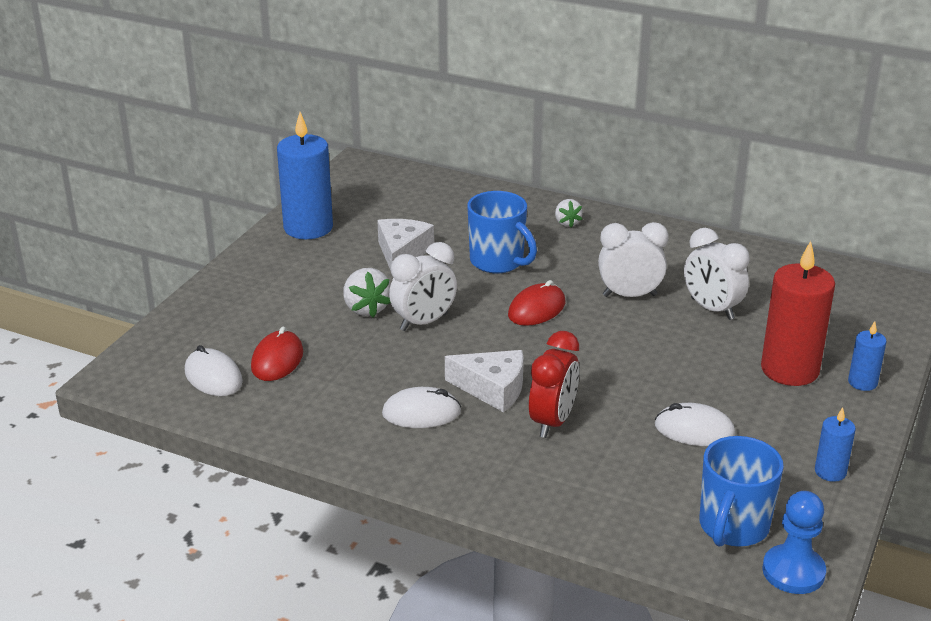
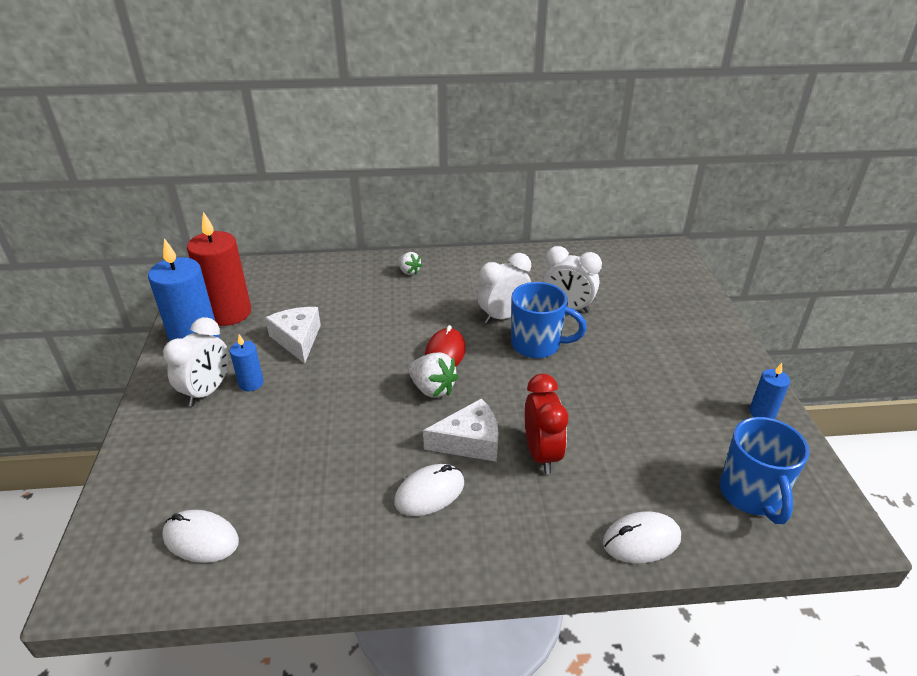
camera: 30 degrees left, 5 degrees up
(277, 360) = (255, 491): red mouse -> none
(366, 308) = (303, 404): white strawberry -> white strawberry (432, 389)
(424, 322) = (364, 399): white clock -> white clock (207, 391)
(498, 262) = (382, 321): blue mug -> blue mug (537, 345)
(694, 430) = (646, 416): white mouse -> white mouse (641, 540)
(789, 370) = (660, 338): red candle -> red candle (229, 313)
(793, 571) = (826, 516): blue pawn -> none
(862, 382) = (711, 331): blue candle -> blue candle (251, 383)

